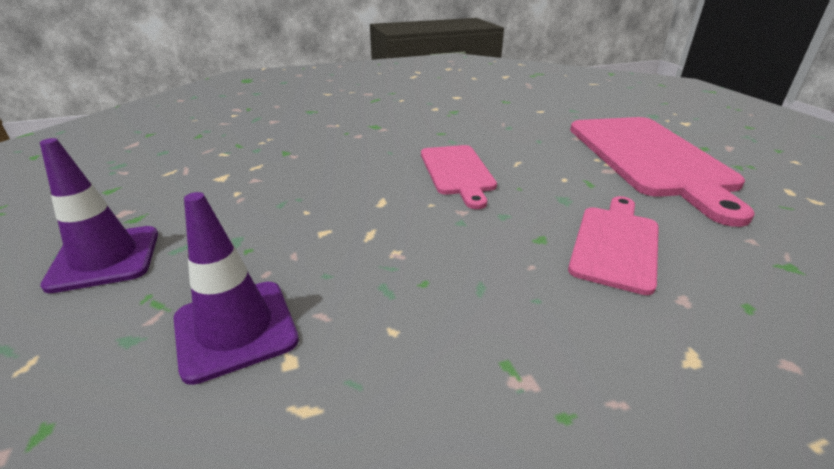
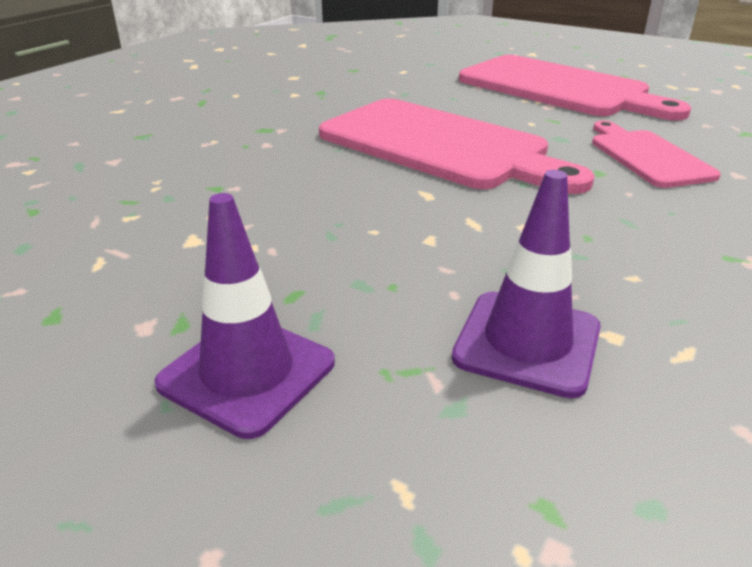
camera: 40 degrees left, 0 degrees up
(457, 172) = (440, 145): pink cutting board -> pink cutting board, size x1.82

